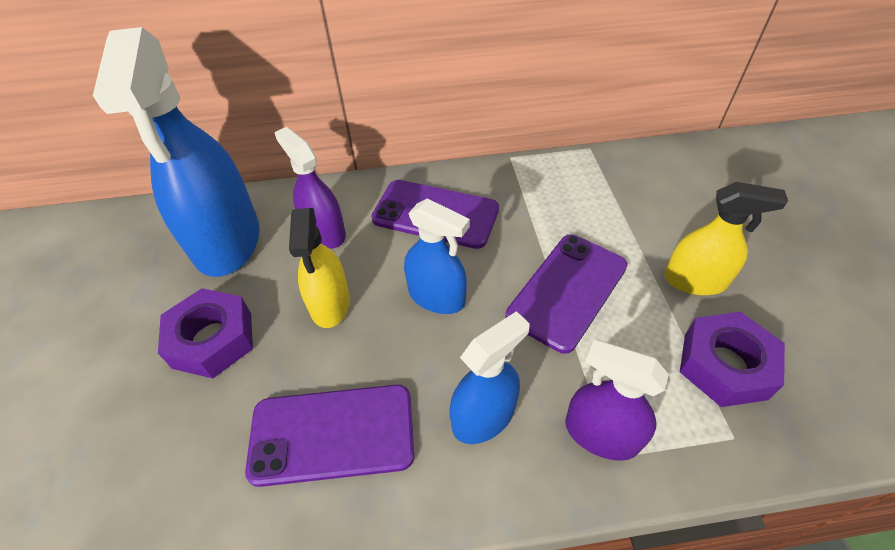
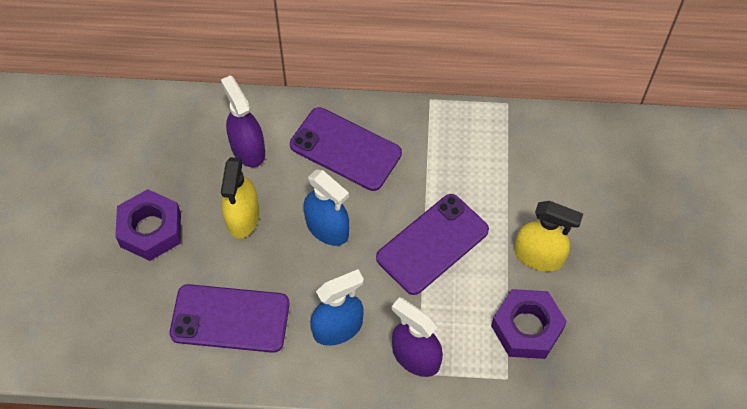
camera: 10 degrees right, 10 degrees up
(227, 240) = (166, 141): blue spray bottle -> none

